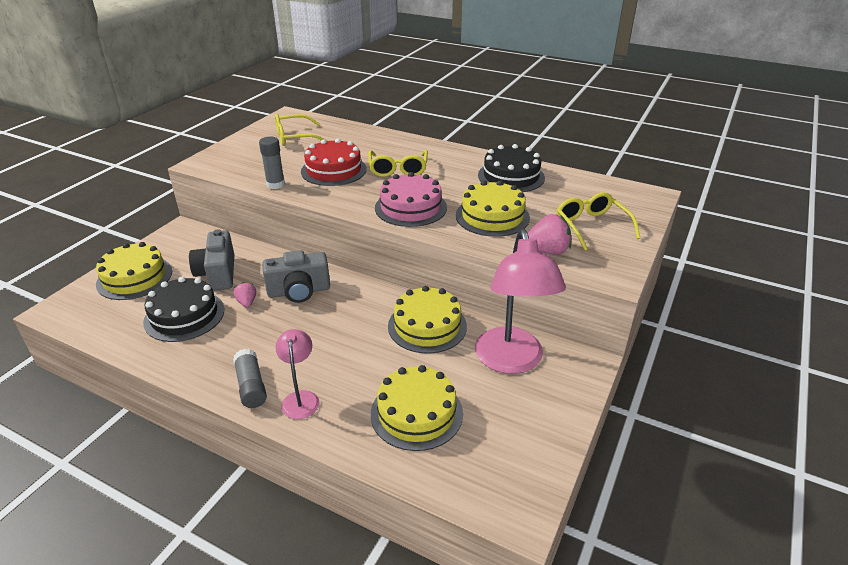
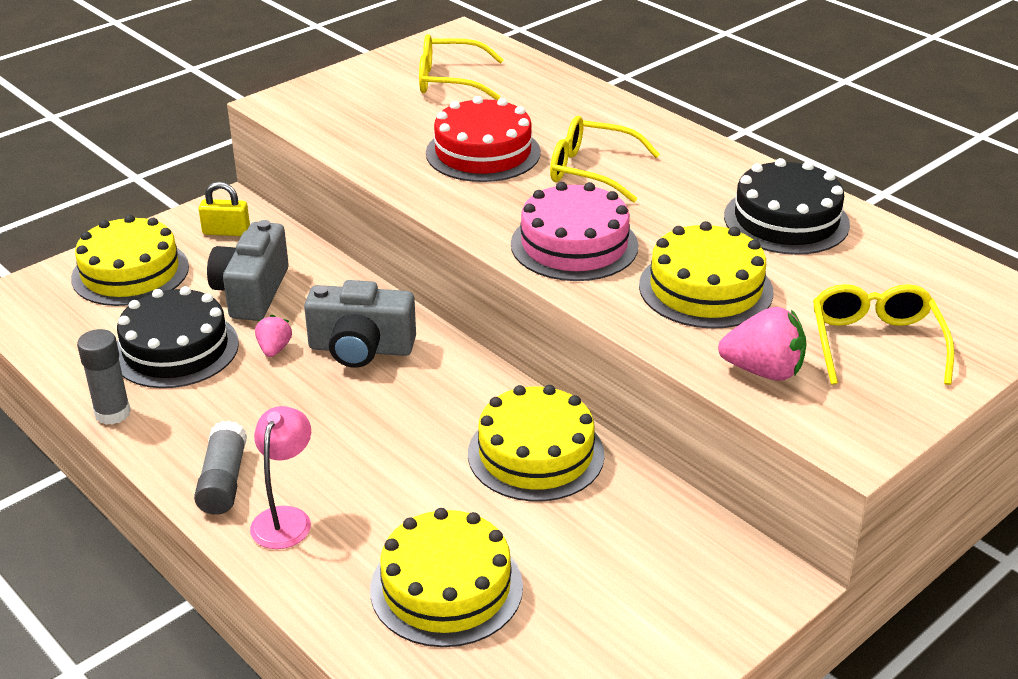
camera: 20 degrees right, 0 degrees up
(186, 243) = (226, 232): none -> yellow padlock
(275, 184) = (377, 162): grey glue stick -> grey glue stick (112, 413)
(398, 169) = (592, 170): yellow glasses -> yellow glasses turned 90 degrees clockwise
(511, 361) = (644, 547): pink lamp -> none

